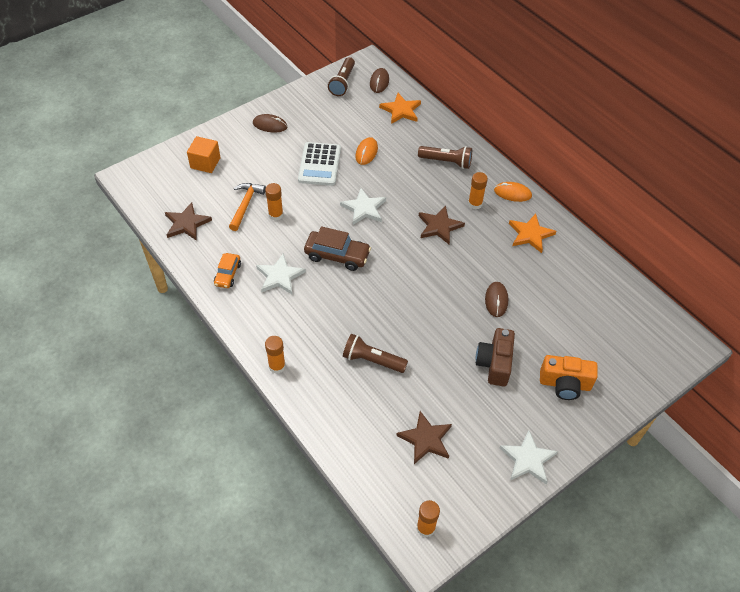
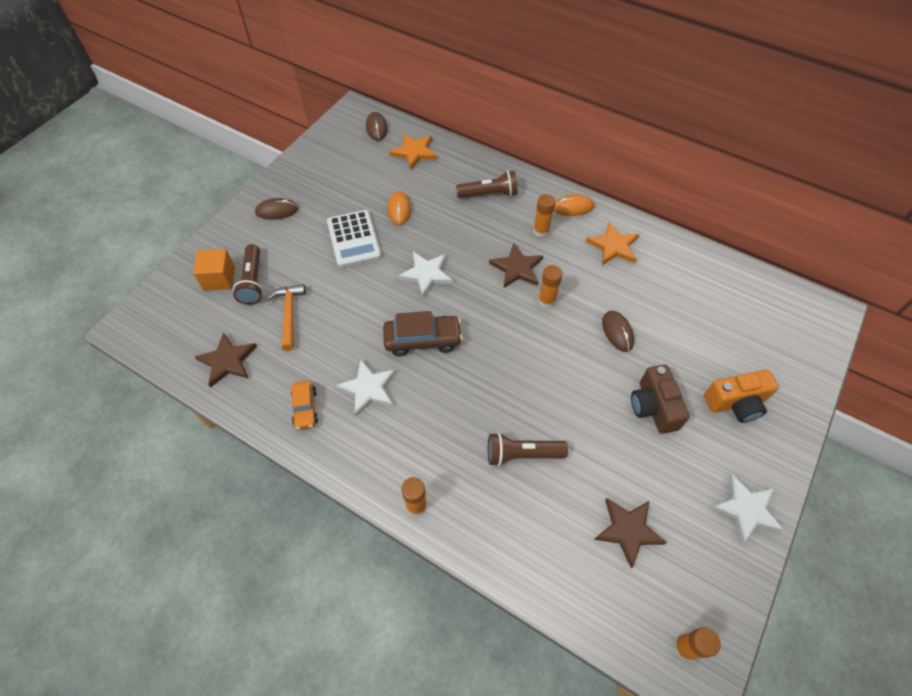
camera: 20 degrees left, 5 degrees up
(276, 215) = (330, 314): orange glue stick -> orange glue stick (546, 300)
(343, 83) = (337, 140): brown flashlight -> brown flashlight (253, 281)

